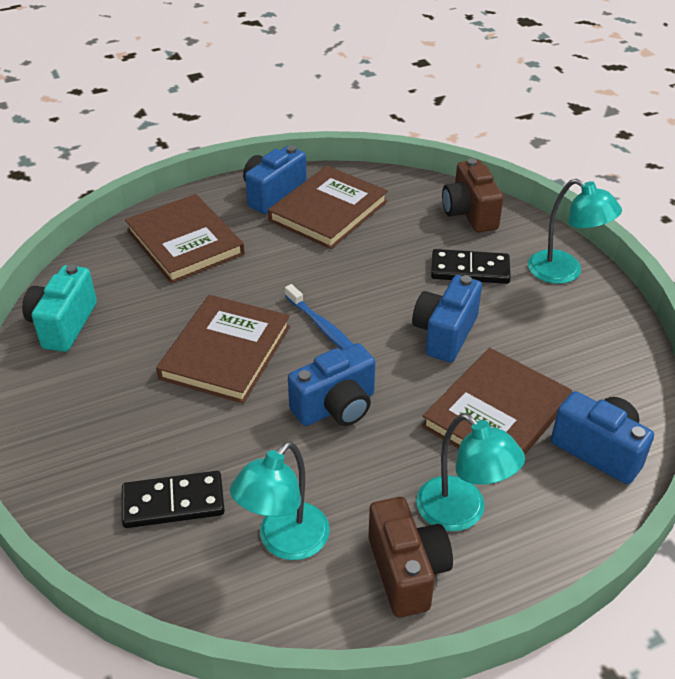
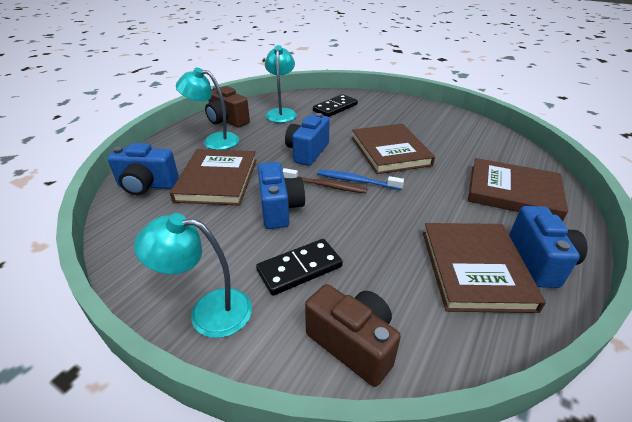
camera: 145 degrees right, 5 degrees down
(63, 324) = (478, 132): turquoise camera -> none
(366, 339) = (326, 186): none -> brown toothbrush

